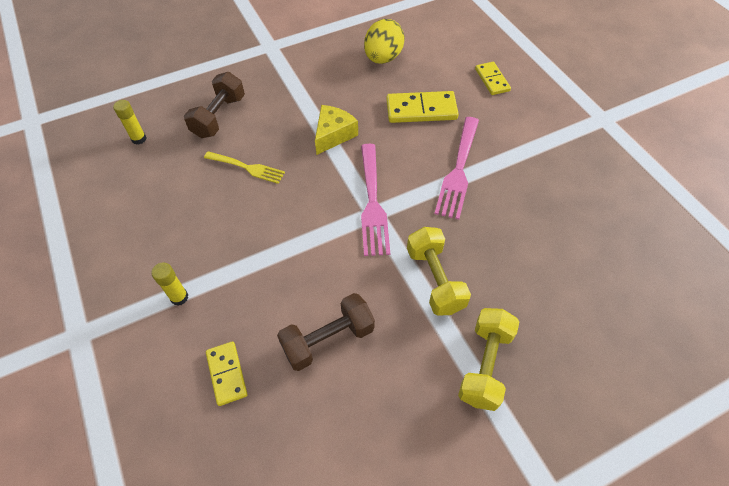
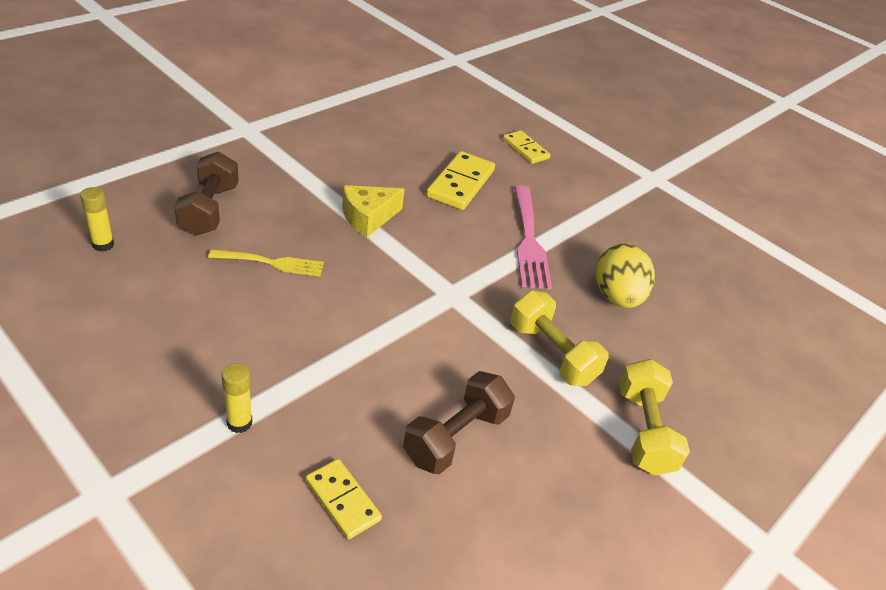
camera: 25 degrees left, 15 degrees down
(333, 135) = (368, 217): yellow cheese -> yellow cheese turned 135 degrees counterclockwise
(372, 203) = (446, 284): pink fork -> none
(383, 58) = (393, 134): yellow egg -> yellow egg (617, 297)
(421, 110) = (461, 184): yellow domino -> yellow domino turned 45 degrees counterclockwise

